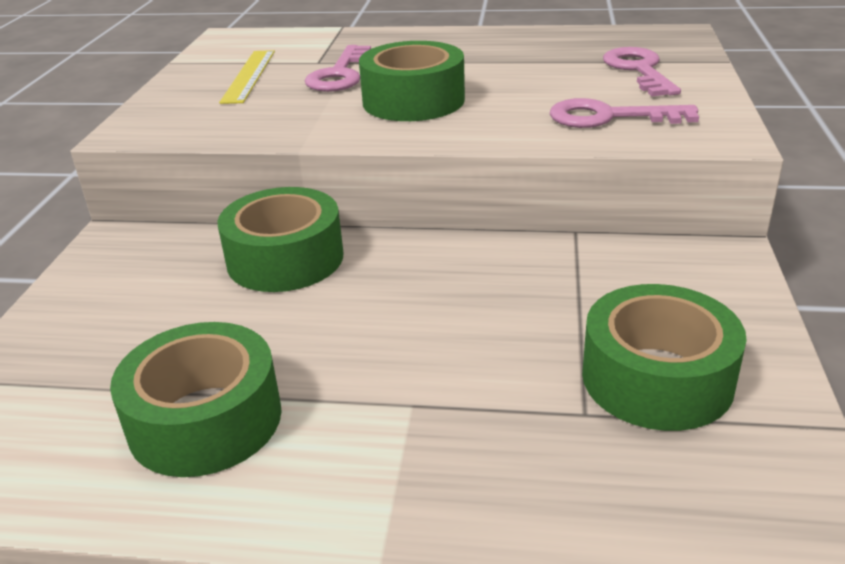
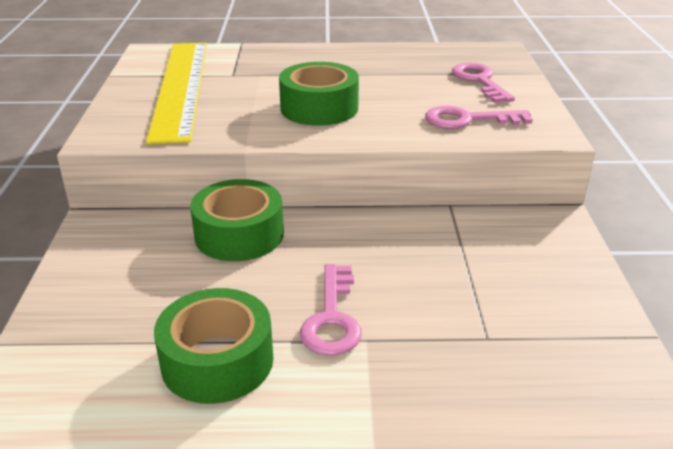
camera: 10 degrees left, 0 degrees up
(249, 76) = (181, 87): yellow ruler -> yellow ruler, size x2.10
(339, 75) = (254, 86): pink key -> pink key (332, 318)
(657, 378) = (530, 310): green tape -> none

